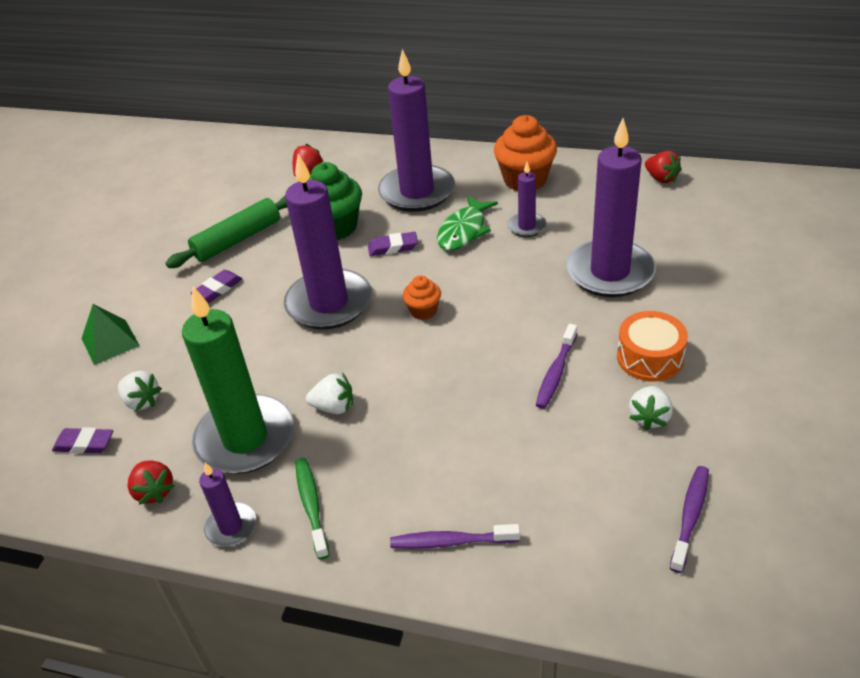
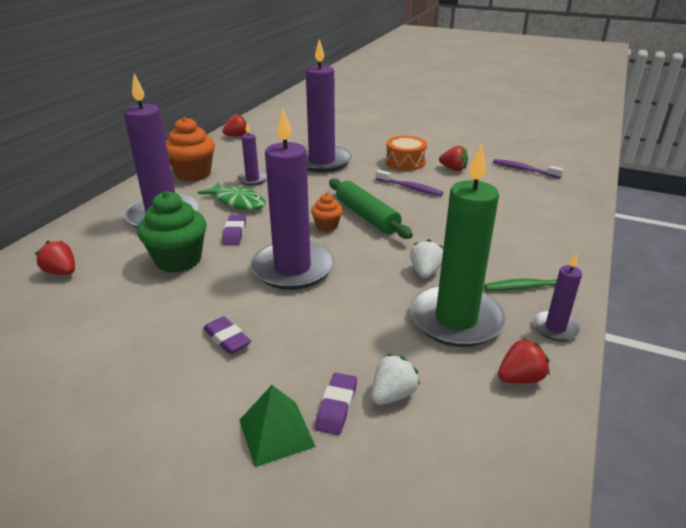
camera: 85 degrees left, 10 degrees down
(84, 444) = (453, 443): purple eraser -> purple eraser (336, 406)
(237, 239) = (143, 324): green rolling pin -> green rolling pin (366, 216)
(450, 541) = (552, 235): purple toothbrush -> none
(649, 417) = (453, 169): white strawberry -> red strawberry

